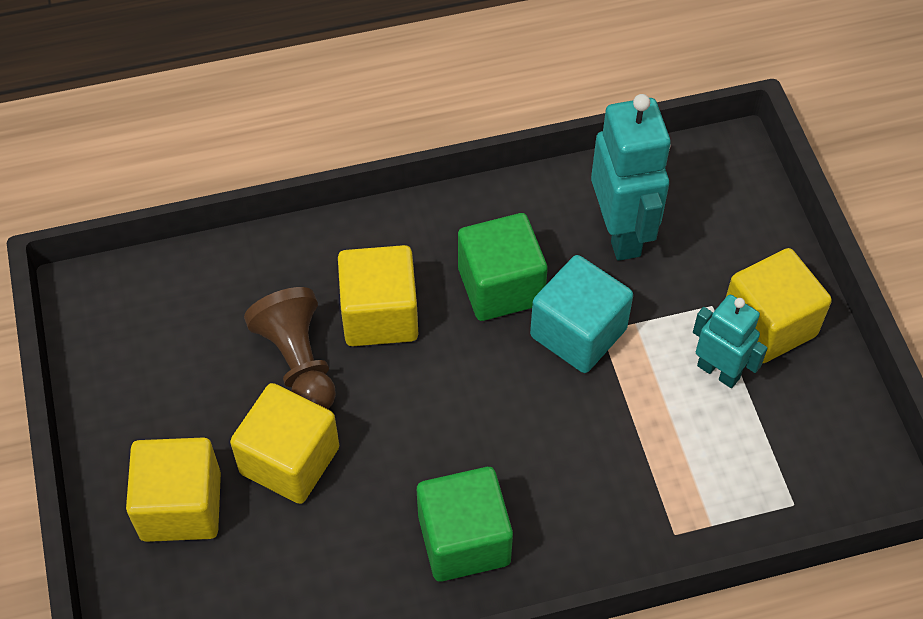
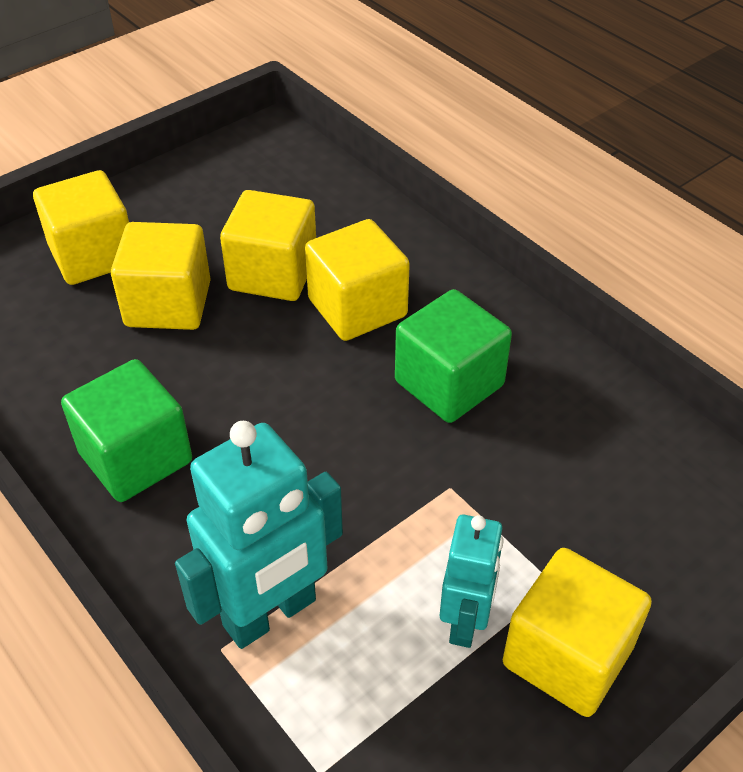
camera: 65 degrees right, 10 degrees down
(298, 363) = (273, 273): brown pawn -> yellow cube
(578, 333) = (434, 467): turquoise cube -> none
(621, 232) = (590, 461): turquoise robot -> turquoise robot (270, 614)

